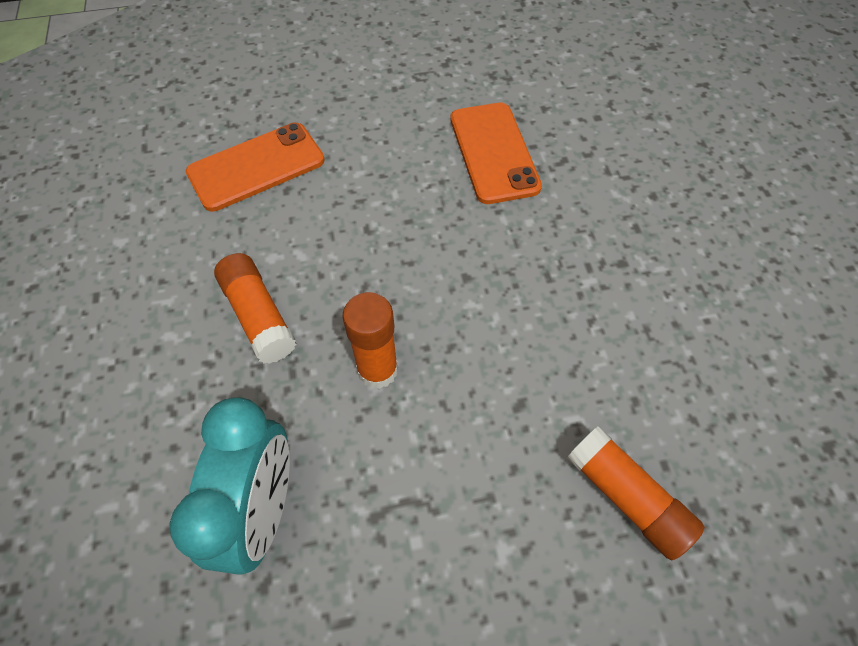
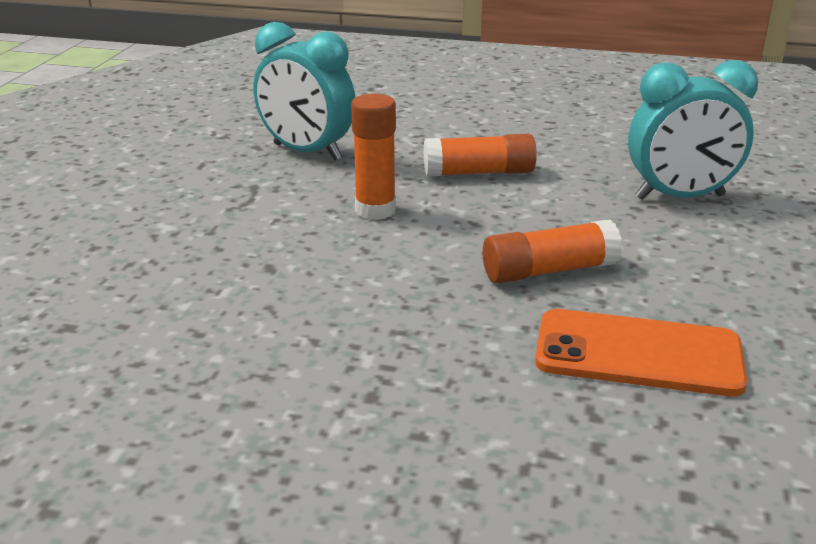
camera: 115 degrees right, 30 degrees down
(256, 167) = (680, 197): orange phone -> turquoise clock
(627, 497) = (126, 292): orange glue stick -> orange glue stick (548, 271)

